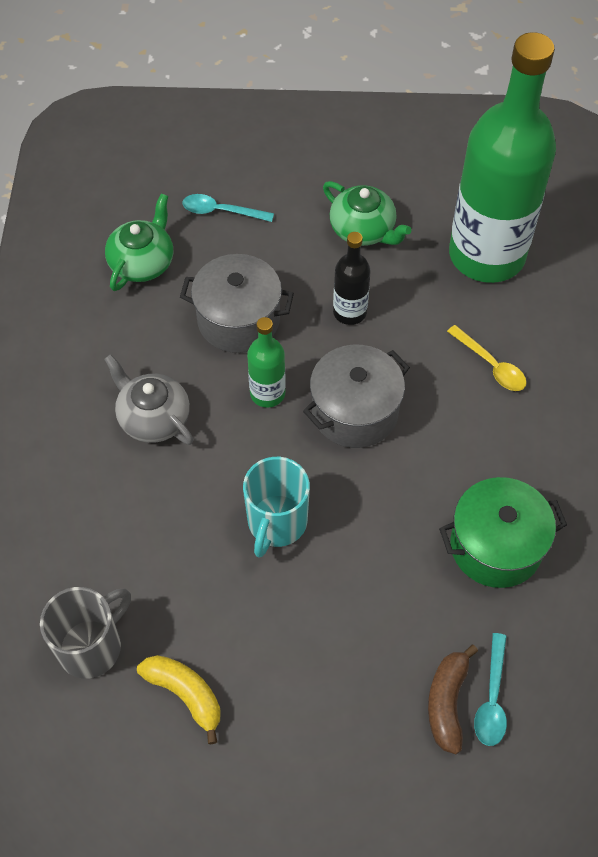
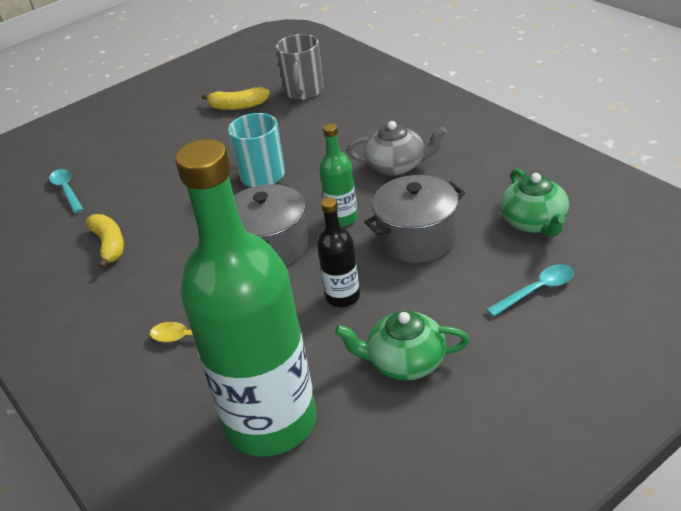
camera: 145 degrees right, 20 degrees down
(447, 702) = (92, 176): brown banana -> none
(495, 546) = (109, 245): green pot -> yellow banana

